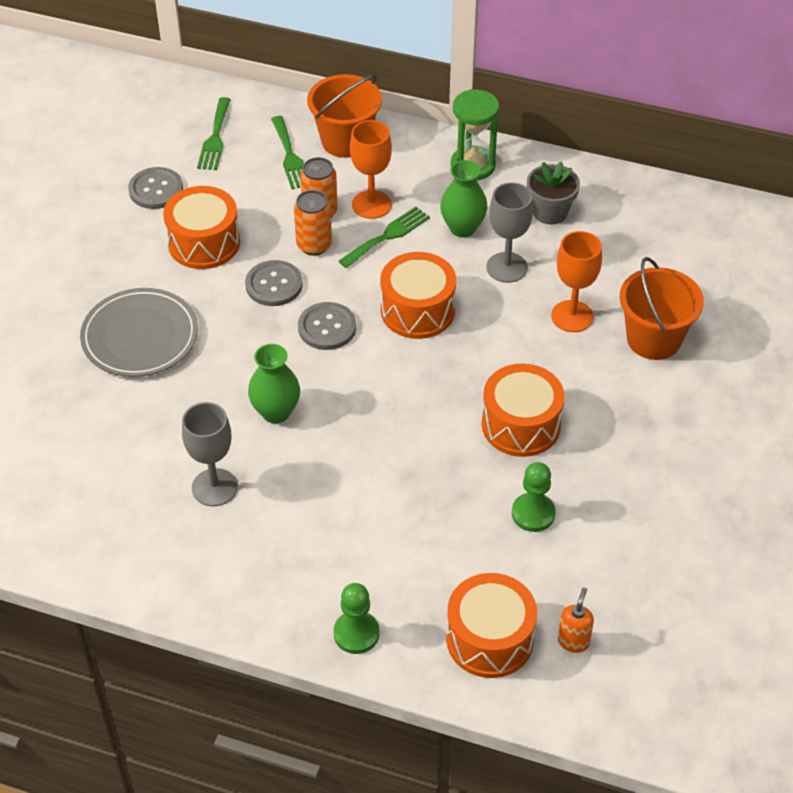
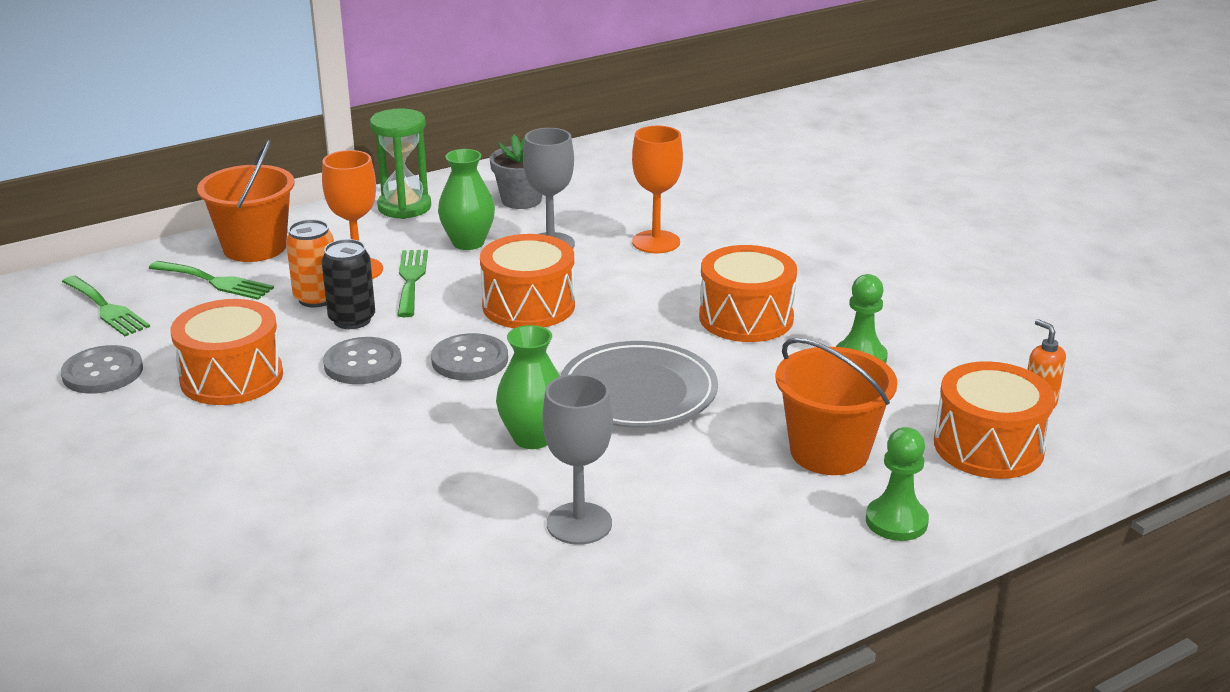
camera: 50 degrees left, 20 degrees down
(140, 337) = (287, 476): grey plate -> grey plate (638, 392)
(314, 245) = (352, 320): orange can -> black can
(653, 339) = (737, 221): orange bucket -> orange bucket (829, 452)

